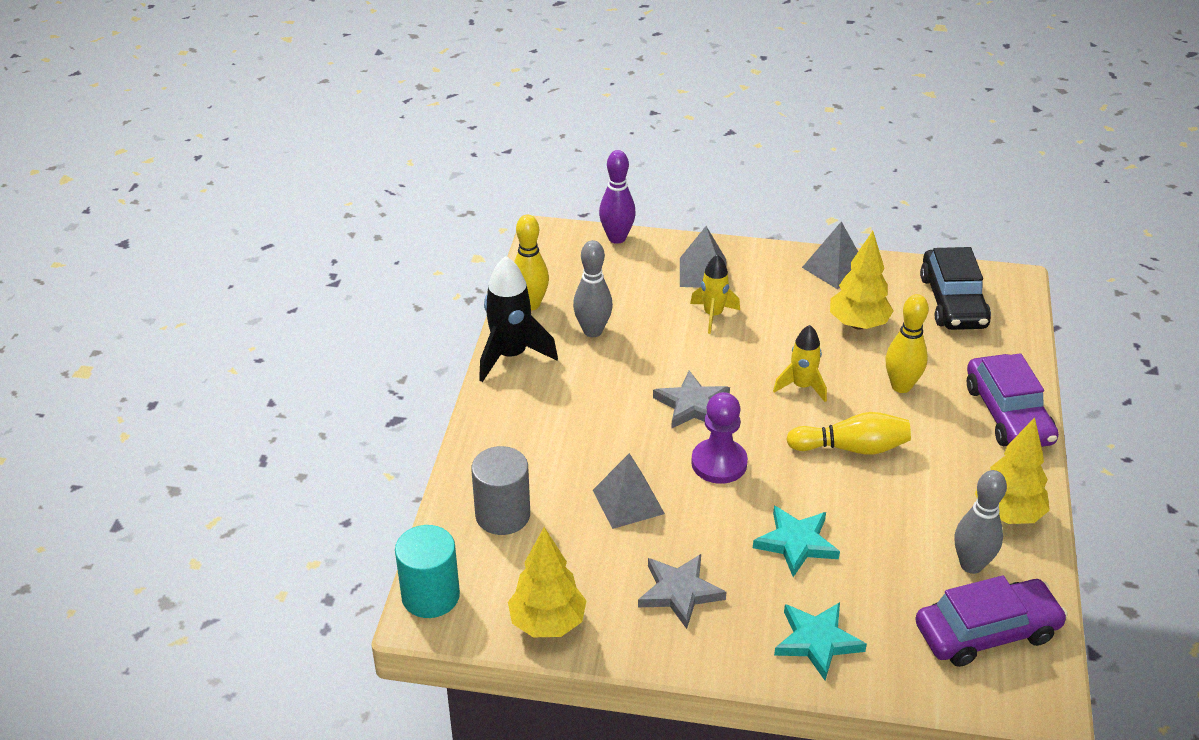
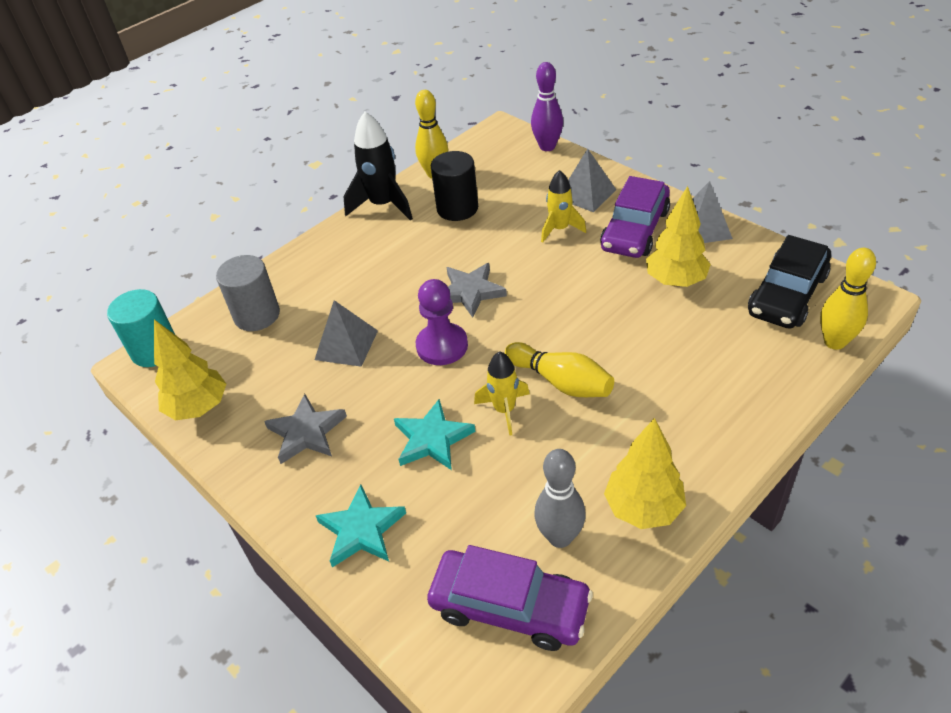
camera: 40 degrees right, 5 degrees up
(593, 331) = (457, 208): grey bowling pin -> black cylinder
(802, 386) = (572, 313): yellow rocket -> yellow rocket (504, 410)
(901, 386) = (660, 348): yellow bowling pin -> yellow bowling pin (834, 342)
(1008, 414) = (739, 417): purple car -> purple car (635, 230)

